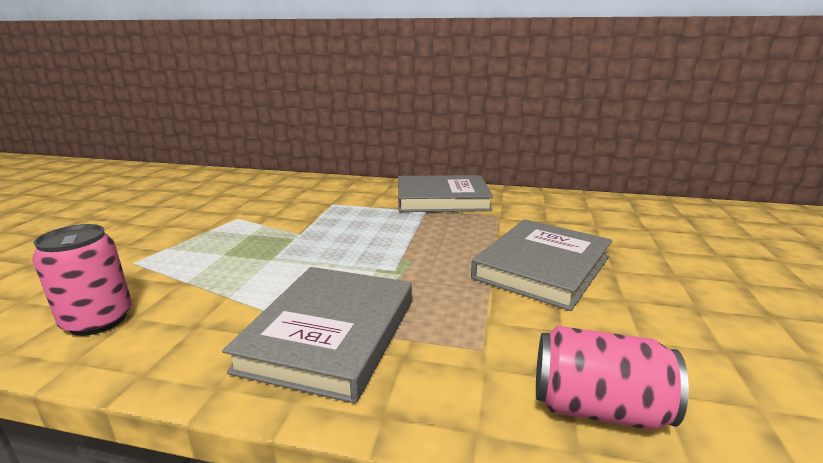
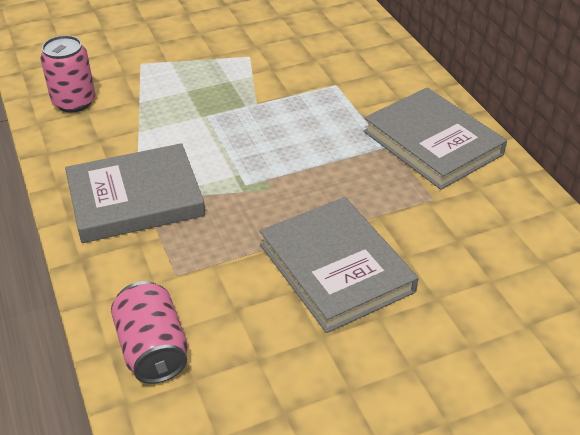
camera: 55 degrees right, 20 degrees up
(542, 267) = (336, 268): grey book -> grey book turned 60 degrees clockwise

